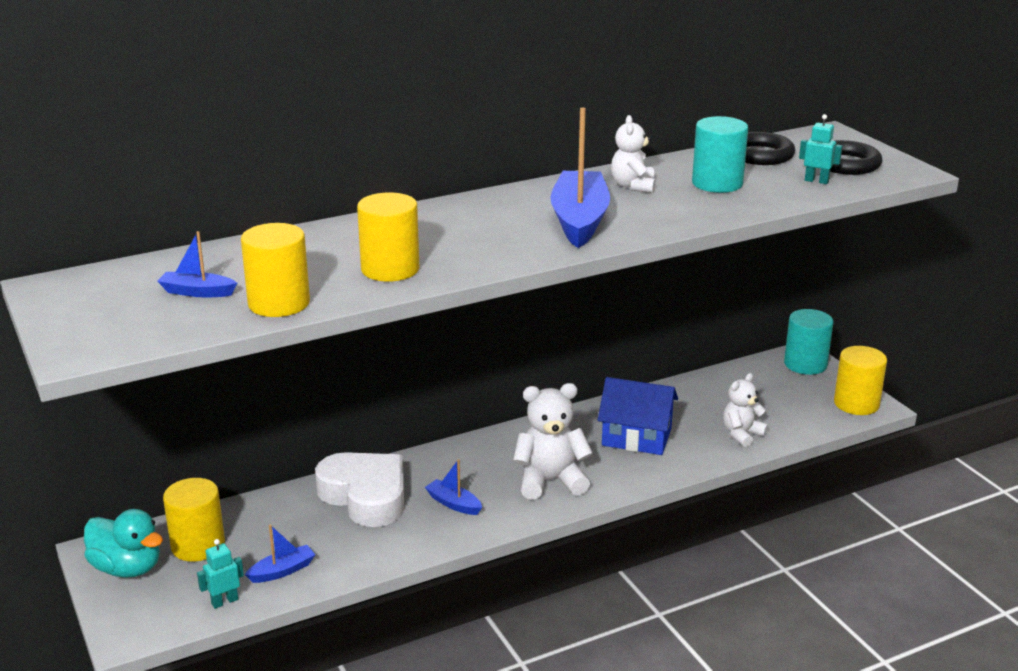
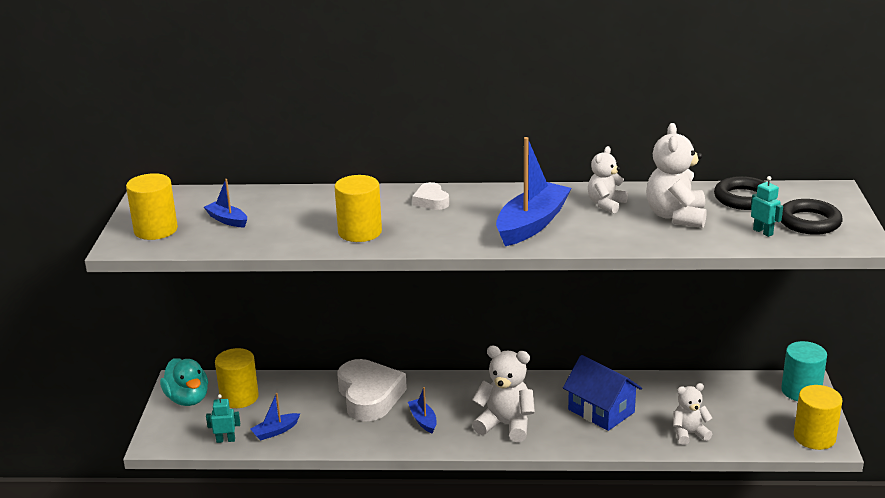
camera: 30 degrees right, 0 degrees up
(279, 303) = (266, 240): yellow cylinder -> yellow cylinder (156, 230)
(282, 571) = (275, 431): blue boat -> blue boat turned 150 degrees clockwise
(436, 220) = (431, 201): none -> white heart
(717, 183) = (676, 216): turquoise cylinder -> white teddy bear

